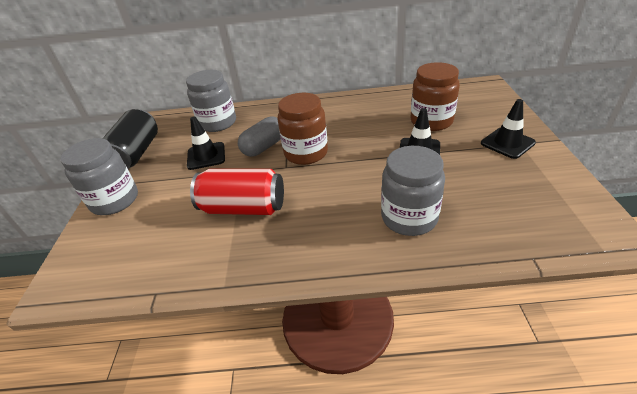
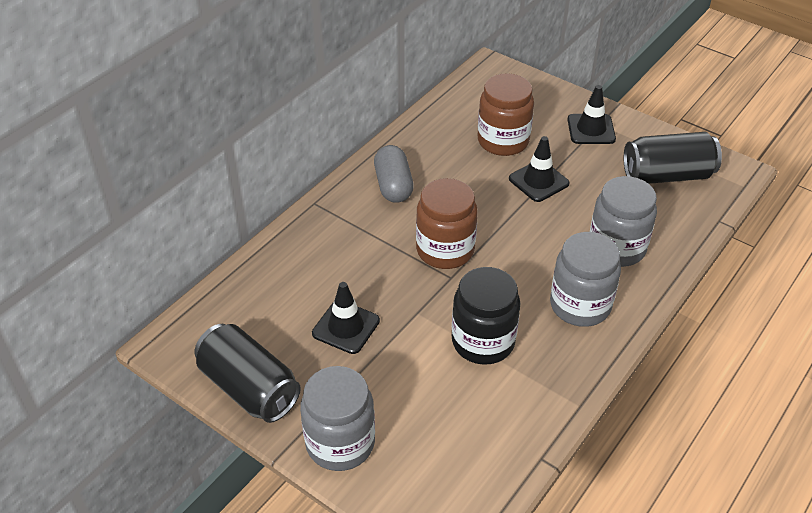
camera: 55 degrees left, 5 degrees up
(218, 123) = (279, 283): grey jar -> grey jar (580, 305)
(243, 207) = (483, 341): red can -> black jar
(264, 147) = (391, 273): grey capsule -> grey capsule (393, 186)
(530, 200) = (667, 175): none -> black can

